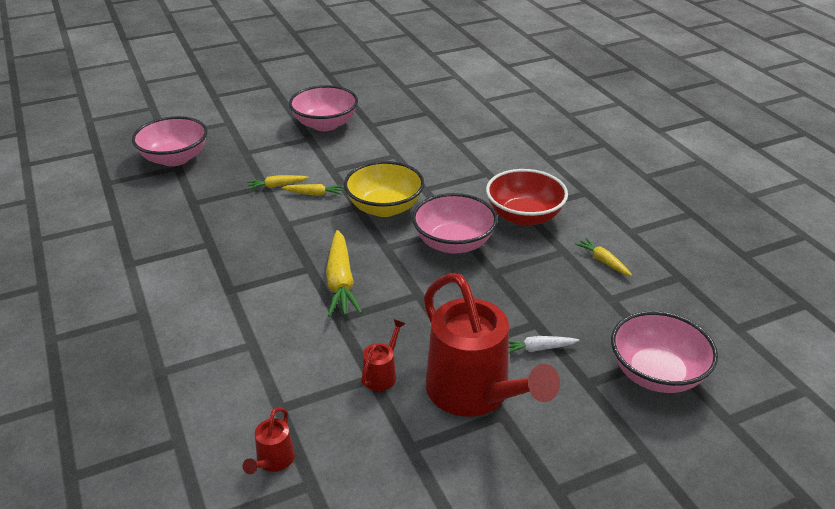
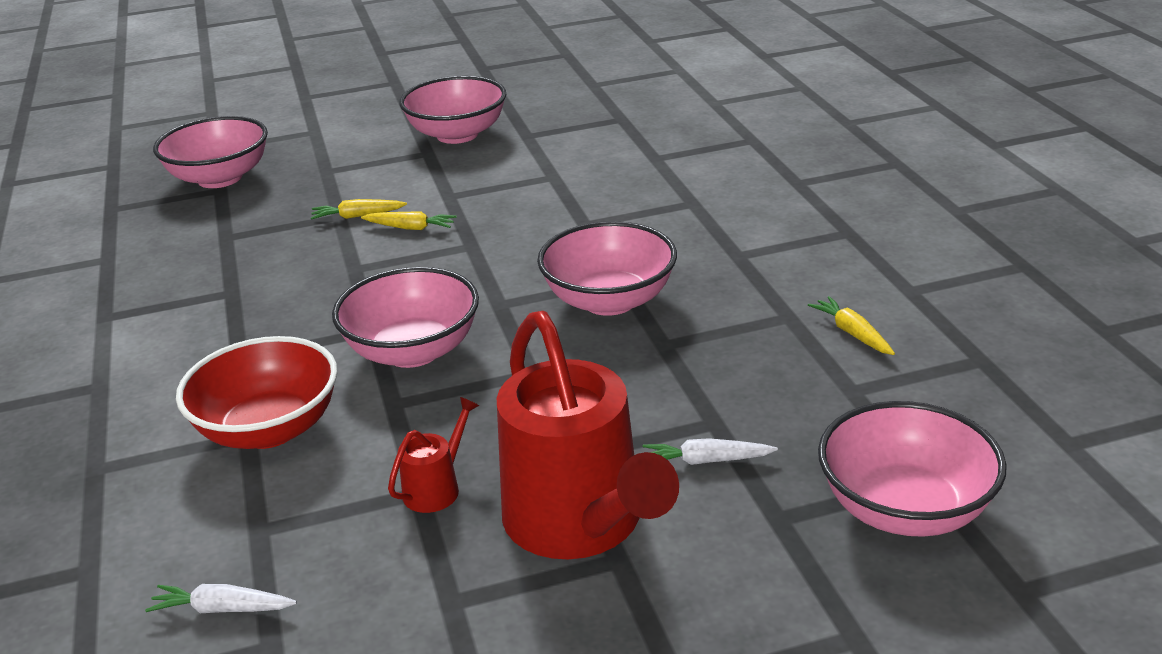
camera: 10 degrees right, 5 degrees down
(273, 461) = (222, 609): red watering can -> white carrot
(340, 282) = (413, 351): yellow carrot -> pink bowl
(384, 208) = (514, 248): yellow bowl -> none
(524, 216) = (735, 265): red bowl -> red bowl (269, 429)

